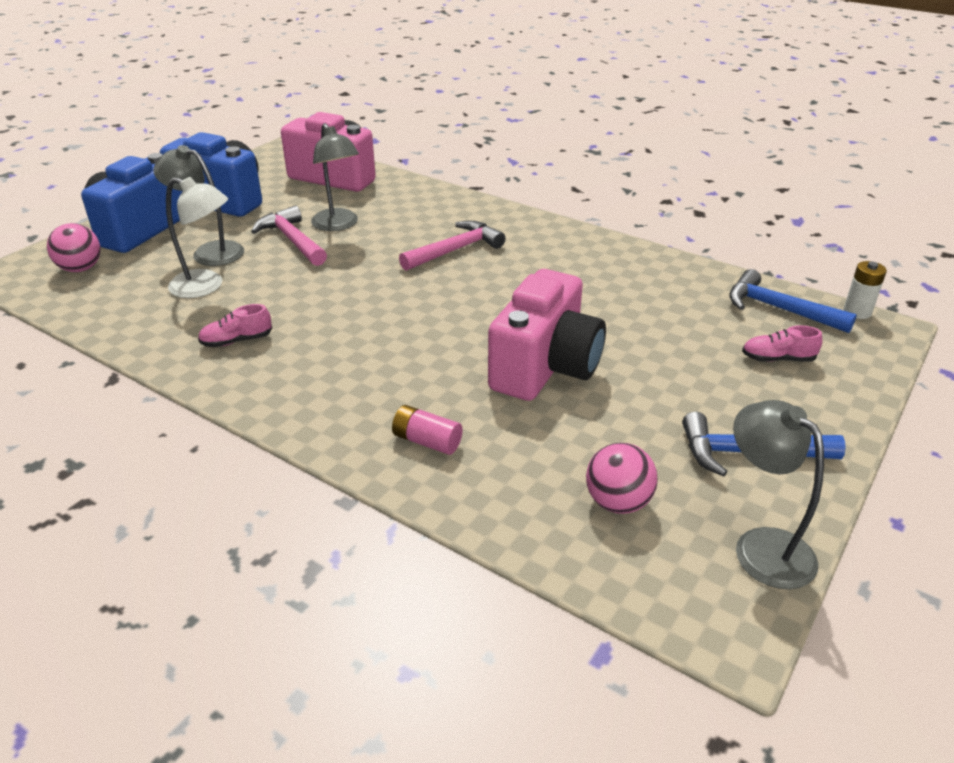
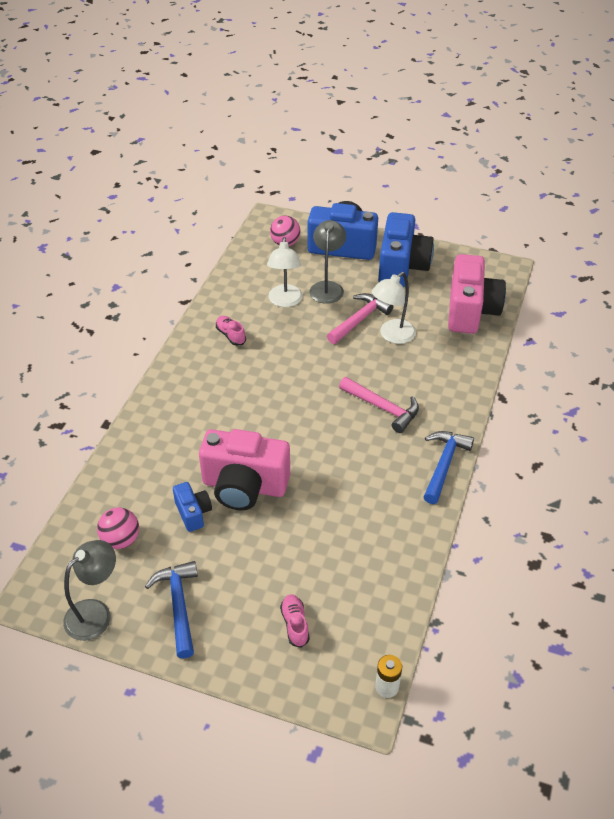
camera: 75 degrees right, 10 degrees up
(338, 225) = (392, 335): grey lamp -> white lamp
(427, 441) = (157, 444): pink battery -> none
(581, 420) = (193, 513): none -> blue camera
(779, 309) = (371, 626): blue hammer -> blue hammer (444, 465)

